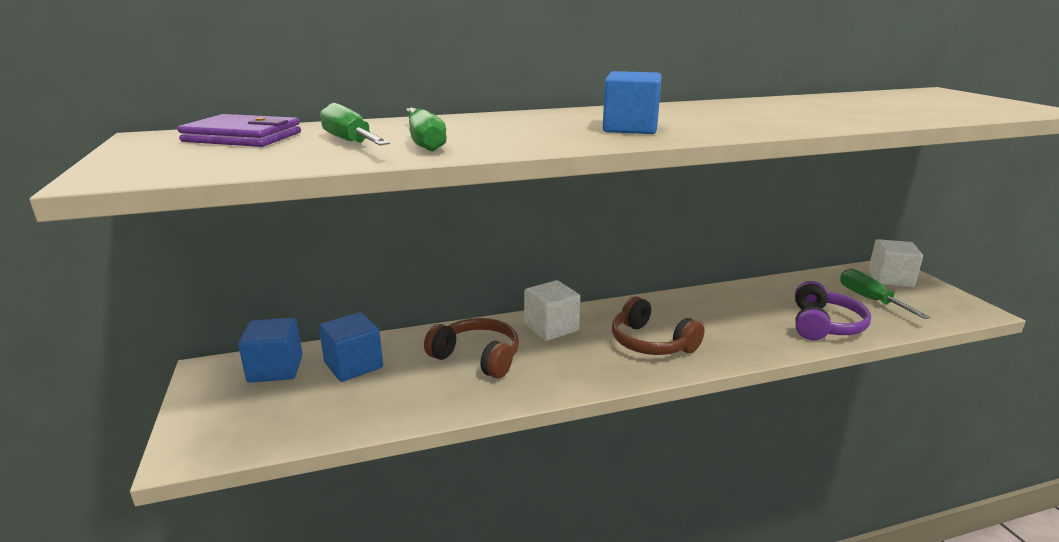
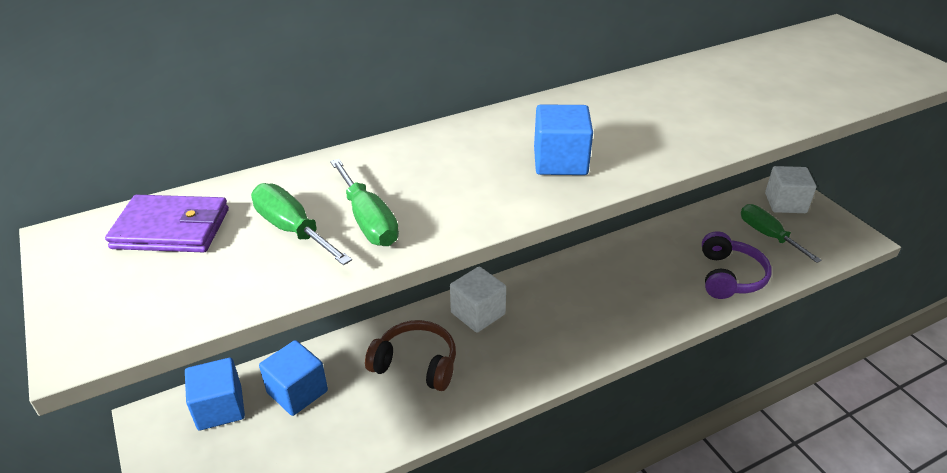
camera: 10 degrees left, 15 degrees up
(651, 343) = (576, 321): brown headphones -> none

